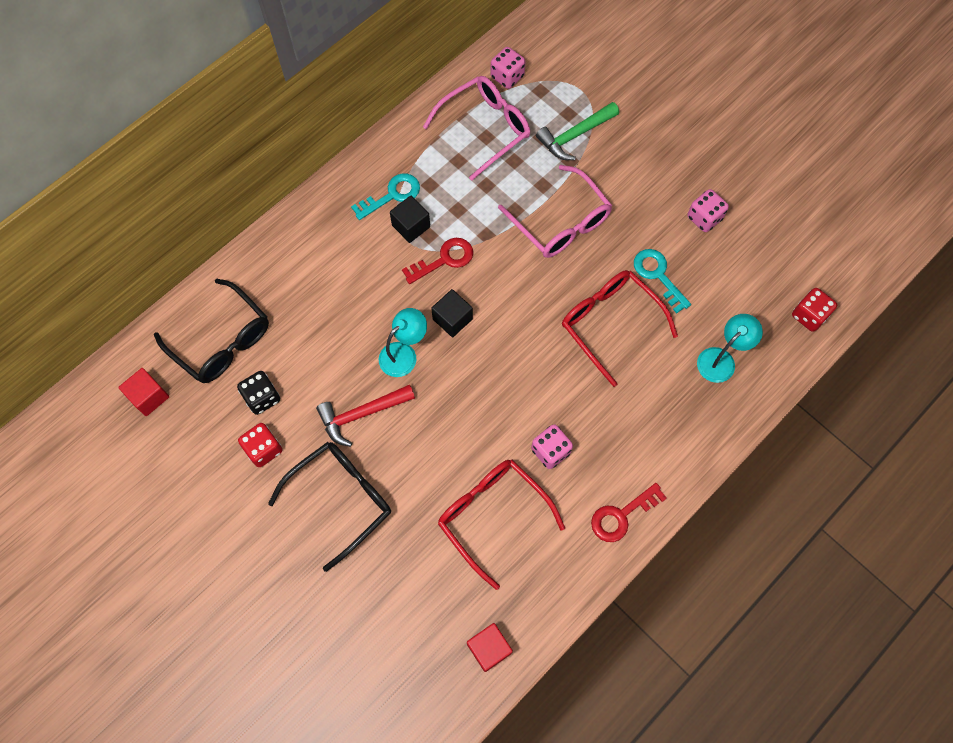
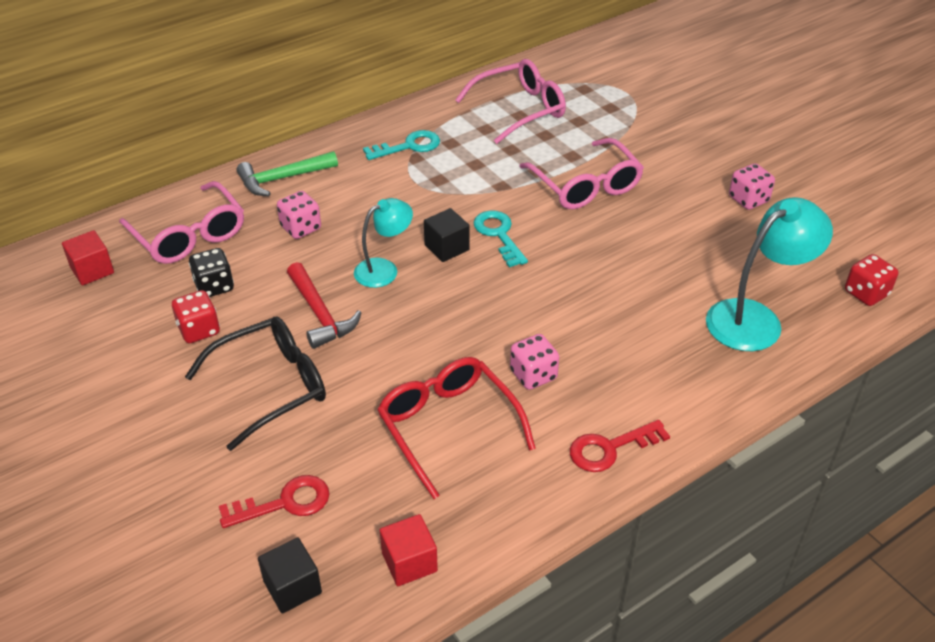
camera: 10 degrees right, 25 degrees down
(222, 341) = (189, 235): black glasses -> pink glasses
(361, 414) = (320, 314): red hammer -> red hammer turned 105 degrees counterclockwise
(411, 226) = (422, 171): black cube -> black cube (292, 587)
(444, 259) = (450, 200): red key -> red key (285, 503)
(507, 76) = (552, 76): pink dice -> pink dice (301, 228)
(574, 136) = (614, 124): green hammer -> green hammer (282, 179)
(610, 323) = (626, 272): red glasses -> none
(658, 275) = (689, 239): turquoise key -> turquoise key (498, 235)
(721, 359) = (755, 318): turquoise lamp -> turquoise lamp, size x1.62

